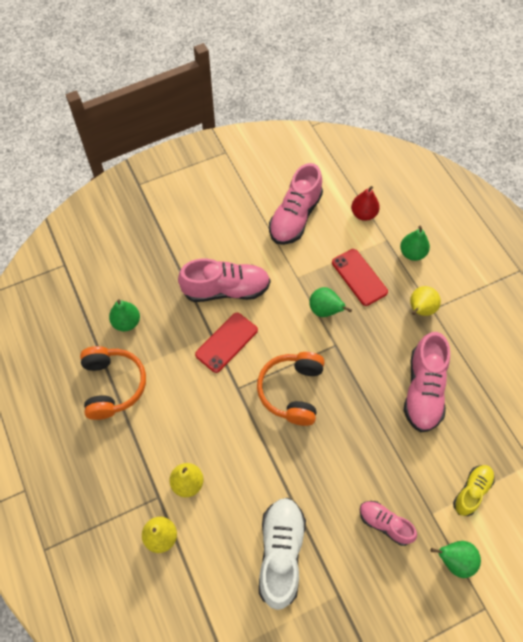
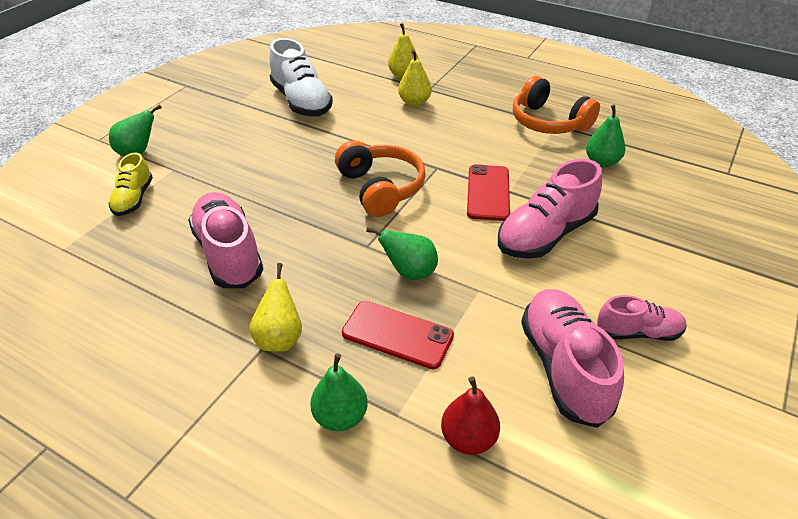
camera: 145 degrees right, 20 degrees down
(385, 524) = (218, 147): pink shoe -> pink shoe (638, 332)

